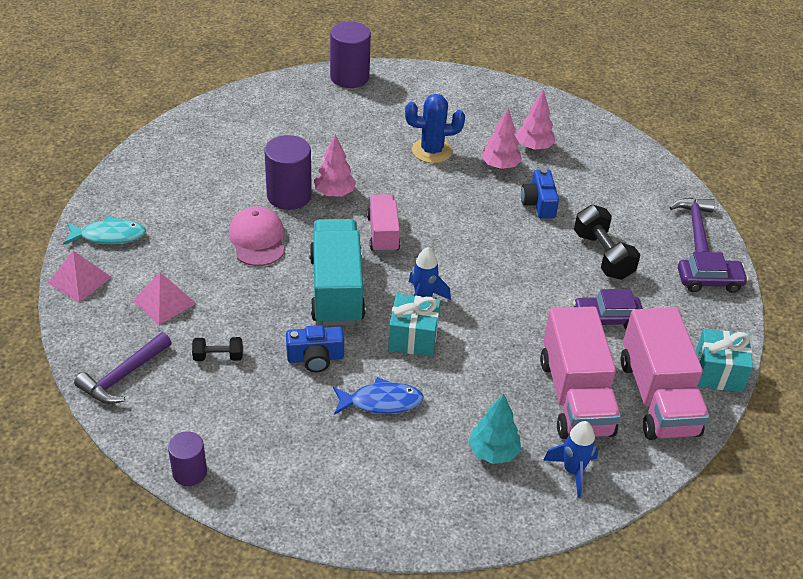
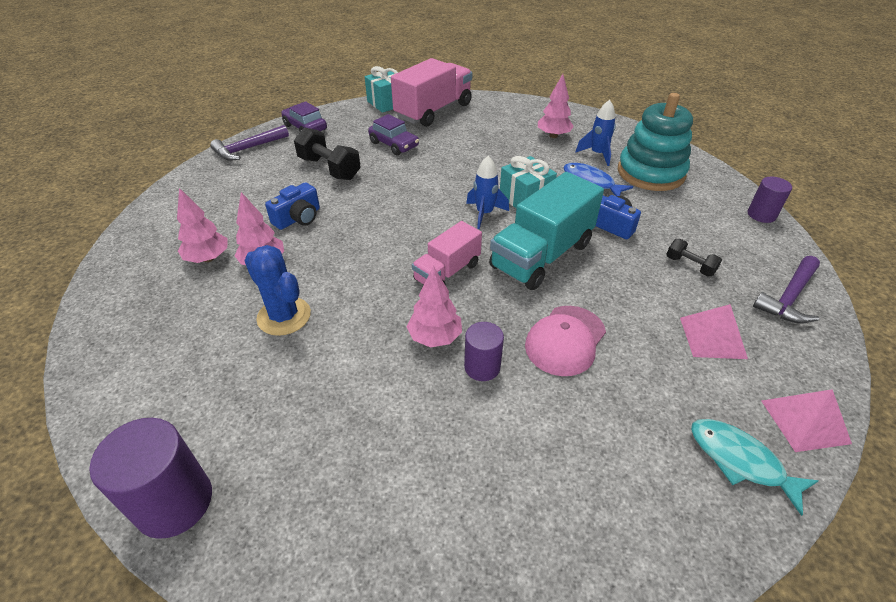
camera: 130 degrees left, 0 degrees up
(123, 376) = (789, 297): purple hammer -> purple hammer turned 135 degrees clockwise
(289, 196) = (482, 367): purple cylinder -> purple cylinder, size x0.60
(339, 462) = (650, 173): none -> turquoise stacking toy
(493, 452) = (553, 136): turquoise tree -> pink tree
(572, 471) = (523, 113): blue rocket -> blue rocket (597, 154)
(575, 396) = (474, 130): pink truck -> none
(602, 255) = (329, 168): black dumbbell -> black dumbbell turned 75 degrees counterclockwise

